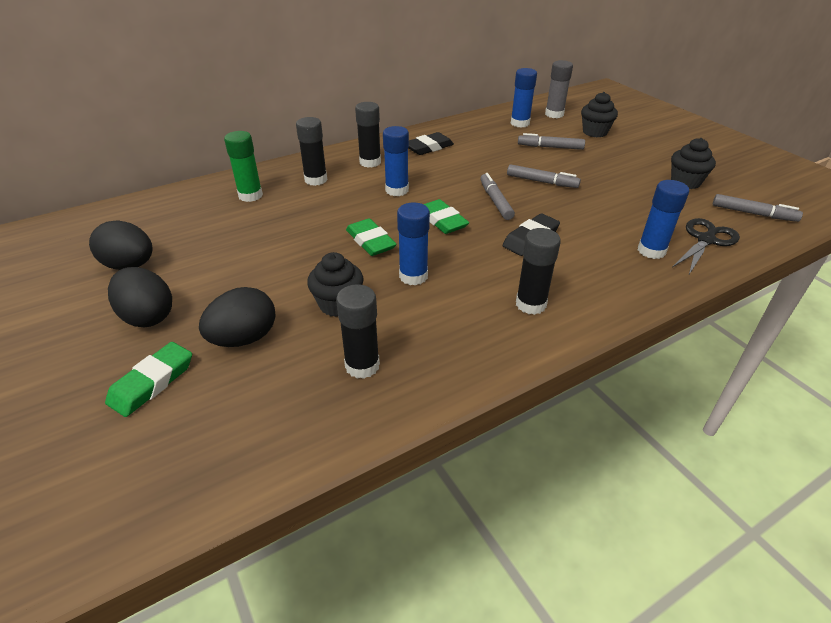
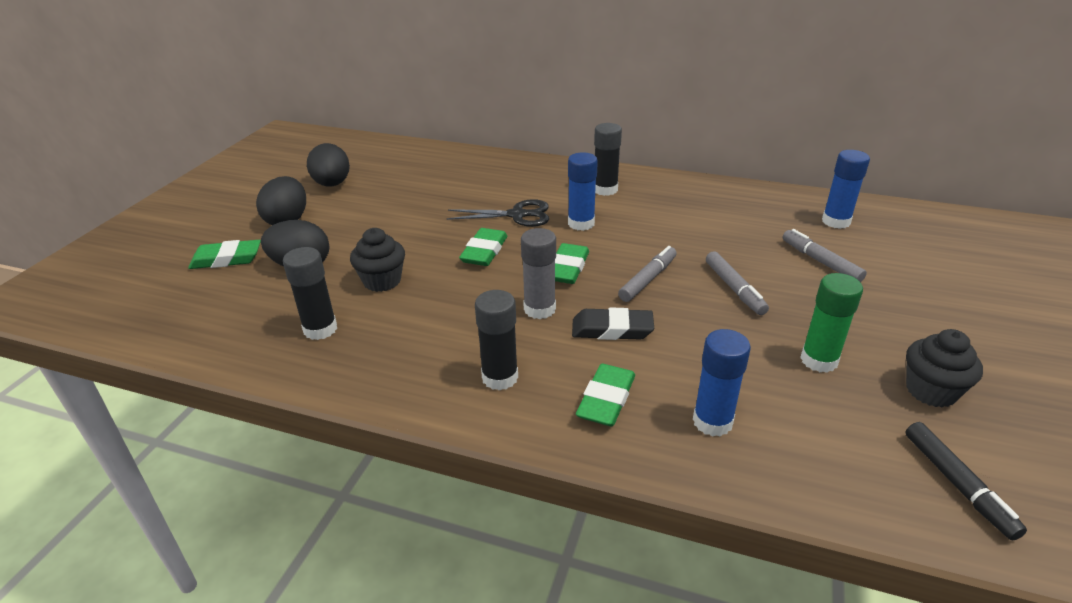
camera: 50 degrees right, 5 degrees down
(250, 195) = (472, 173): green glue stick -> green glue stick (819, 360)
(316, 180) = (536, 183): black glue stick -> none
(413, 276) = (462, 295): blue glue stick -> none
(429, 147) = (683, 201): black eraser -> none
(554, 114) = (905, 231): grey glue stick -> grey glue stick (539, 309)
(595, 132) = (921, 274): black cupcake -> none
(597, 275) = (606, 399): none -> green eraser
(706, 240) = (808, 460): black scissors -> black scissors (517, 215)
(753, 213) = (957, 484): grey marker -> black marker

